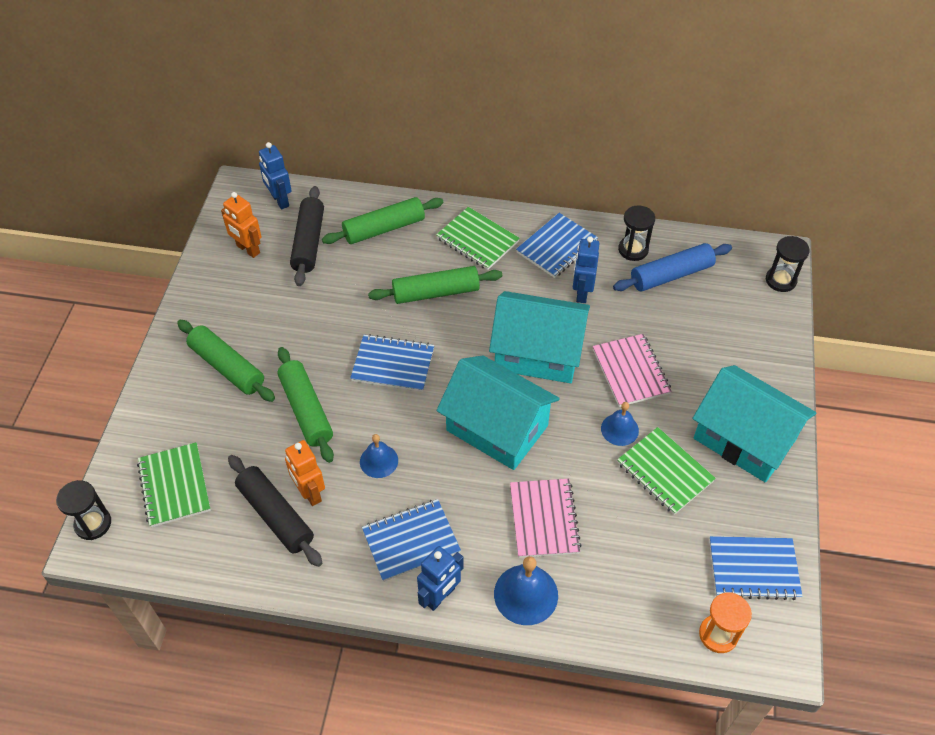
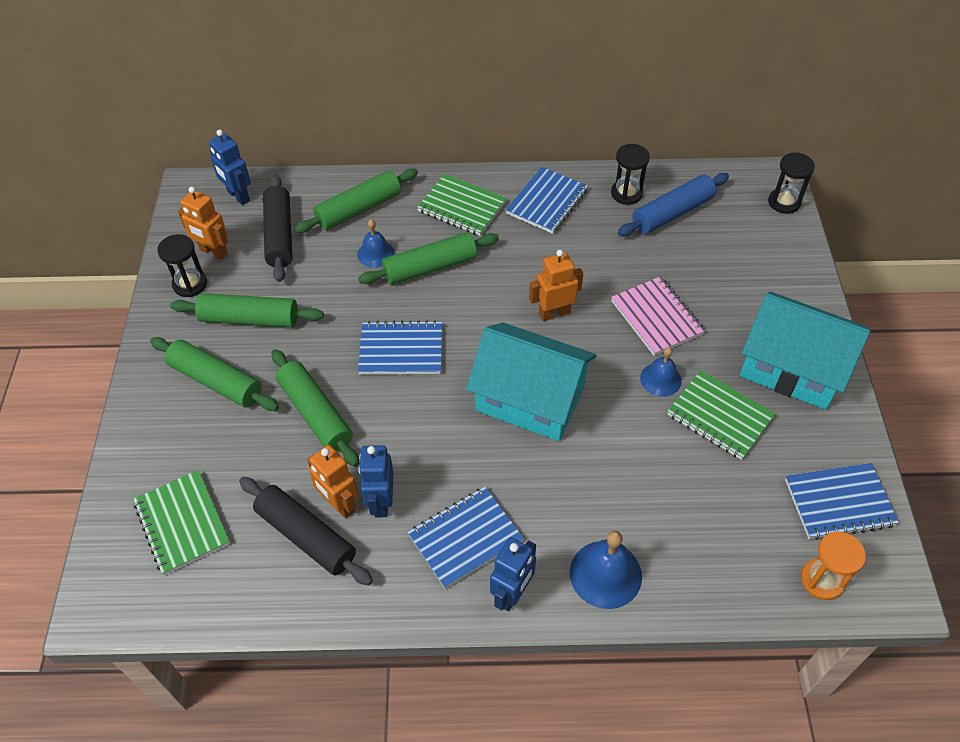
camera: 10 degrees left, 0 degrees up
(93, 524) = (94, 583): black hourglass -> black hourglass (190, 284)
(267, 315) = (249, 319): none -> green rolling pin
(379, 461) = (409, 456): blue bell -> blue bell (375, 253)
(537, 353) = (554, 313): turquoise house -> orange robot
(544, 519) = (605, 488): pink notebook -> none
(582, 293) = (585, 244): blue robot -> blue robot (381, 502)

